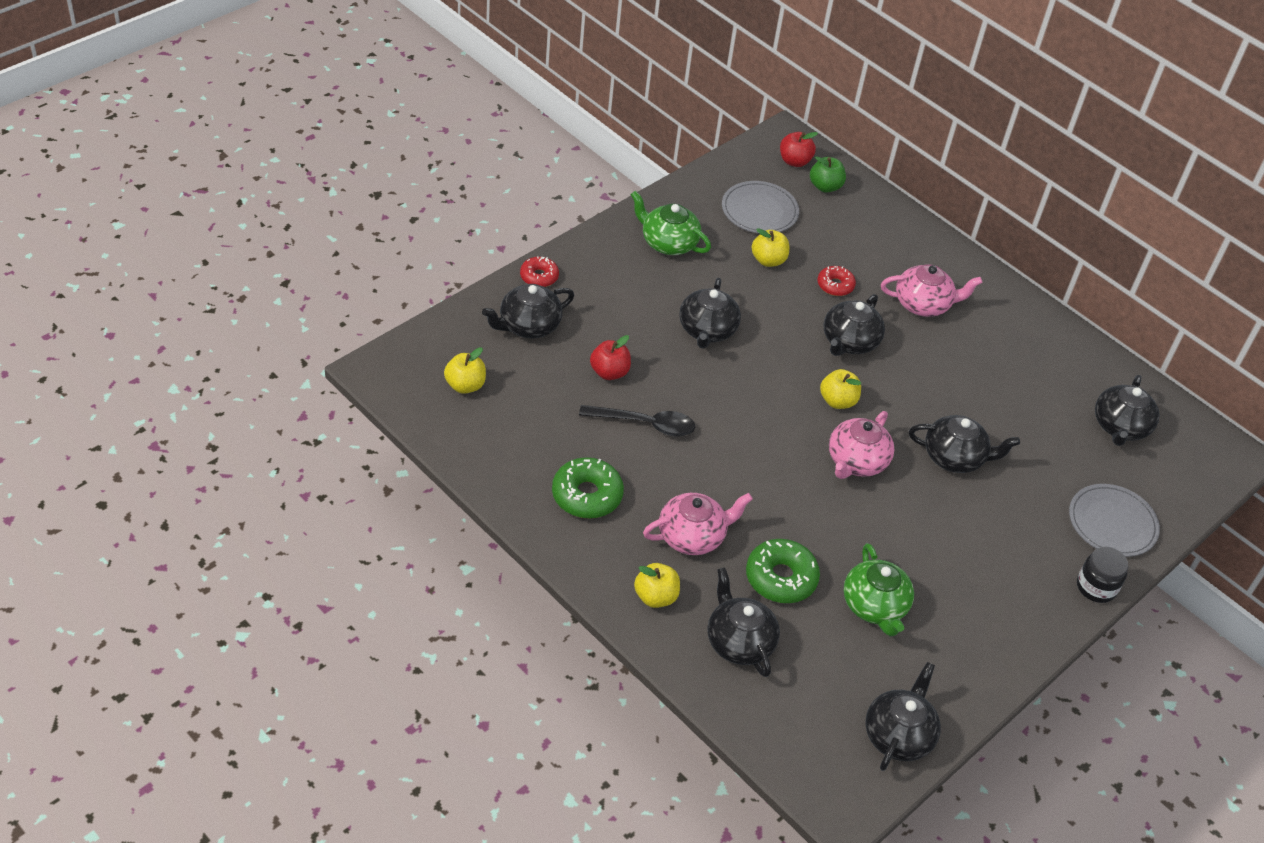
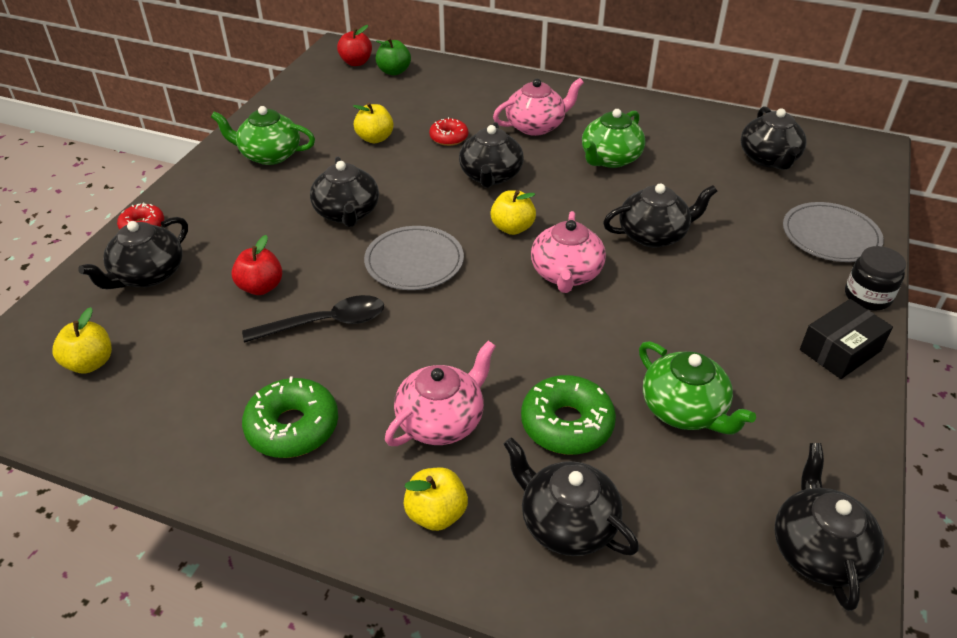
camera: 20 degrees left, 5 degrees down
(759, 210) = (345, 105): grey plate -> grey plate (414, 261)
(969, 367) = (610, 159): none -> green teapot
(1033, 617) = (840, 350): none -> black box

